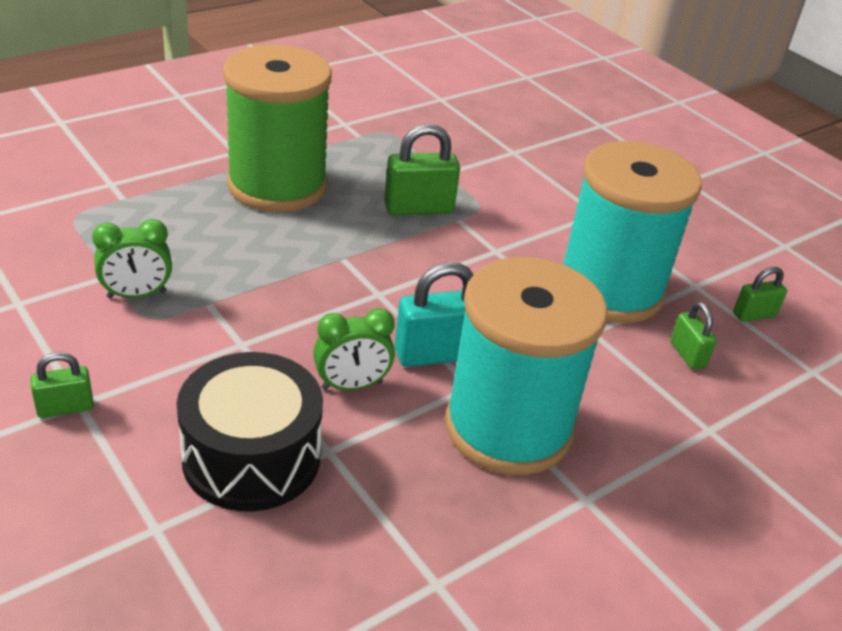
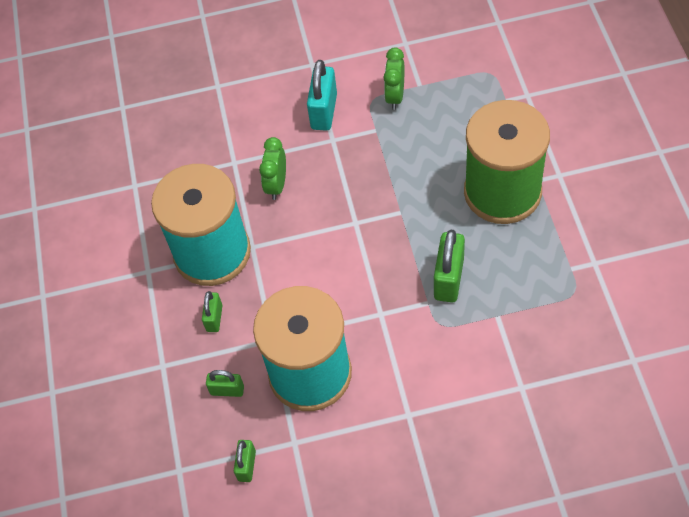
camera: 125 degrees right, 20 degrees up
(65, 408) = (310, 58): green padlock -> green padlock (214, 318)
(251, 457) = (244, 128): black drum -> none
(436, 354) = (286, 236): turquoise padlock -> turquoise padlock (324, 111)

